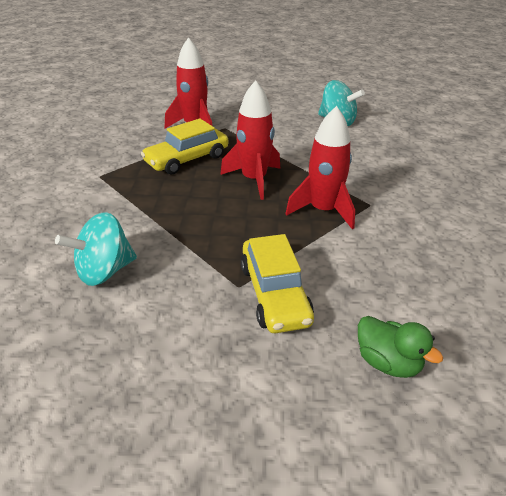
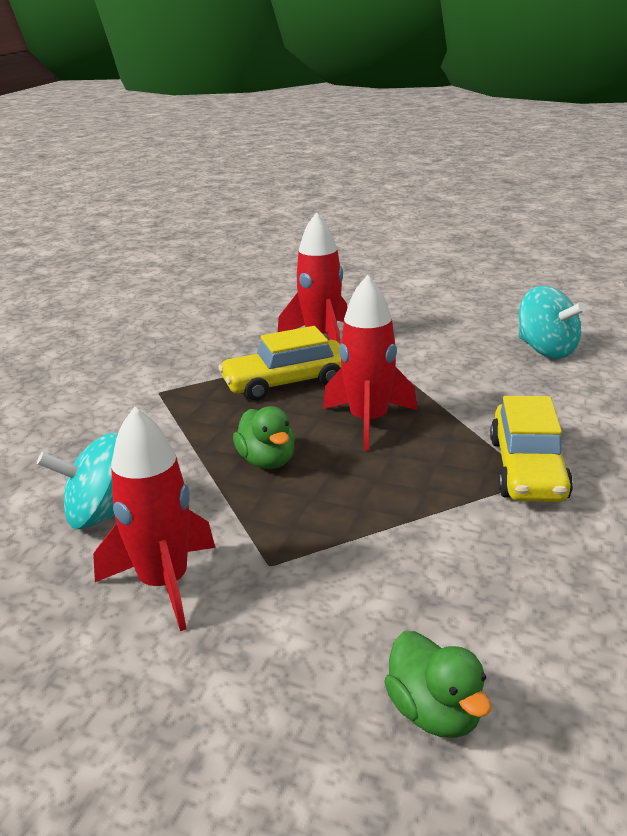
camera: 20 degrees right, 10 degrees down
(201, 215) = (267, 461): none -> green duck
(274, 294) = (314, 584): yellow car -> yellow car (527, 469)
(323, 210) = (451, 478): red rocket -> red rocket (164, 584)

